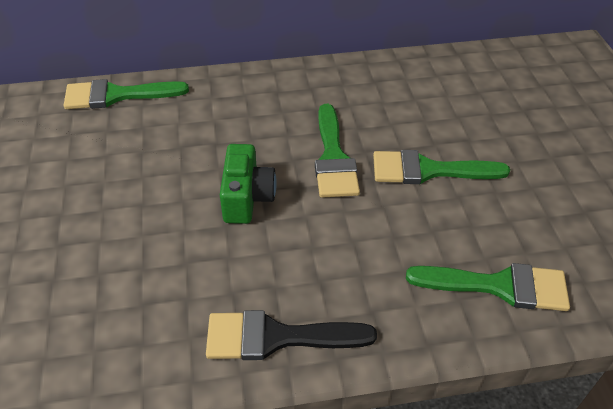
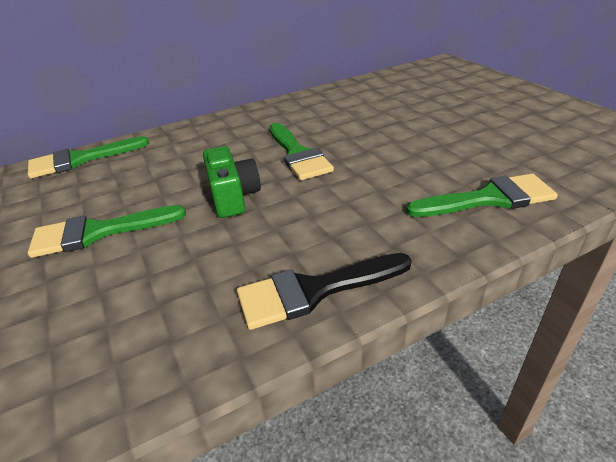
camera: 15 degrees left, 10 degrees down
(428, 170) = (380, 144): green brush -> green brush (98, 232)

